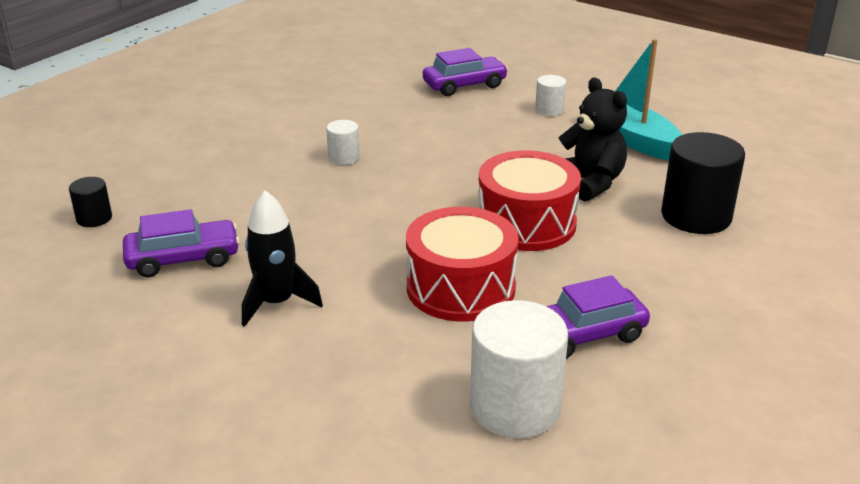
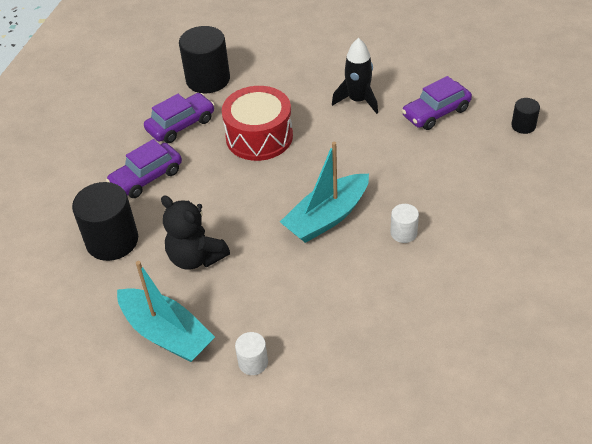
camera: 165 degrees right, 15 degrees up
(418, 185) = (327, 217): none -> turquoise boat
(464, 85) = (356, 387): purple car -> purple car (146, 178)
(515, 407) = (208, 79): white cylinder -> black cylinder
(526, 223) = (234, 200): red drum -> none

